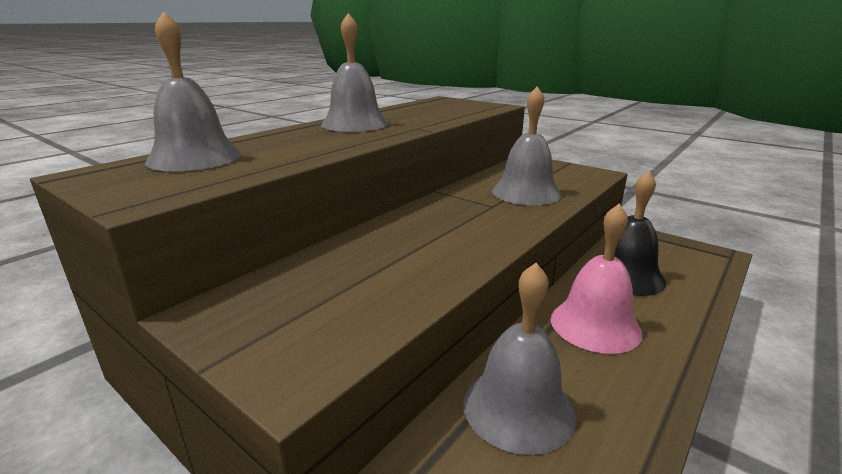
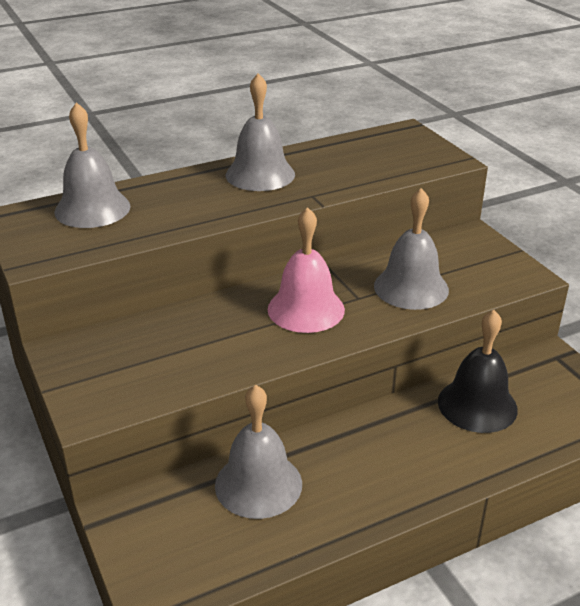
camera: 25 degrees right, 10 degrees up
(595, 325) = (388, 443): pink bell -> pink bell (306, 309)

